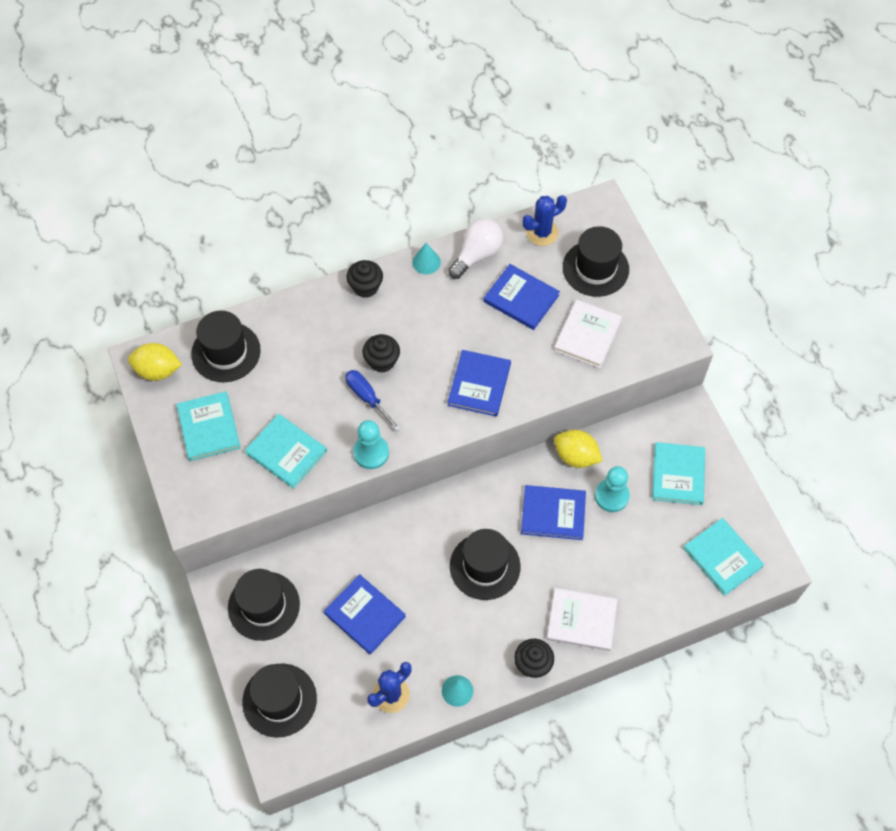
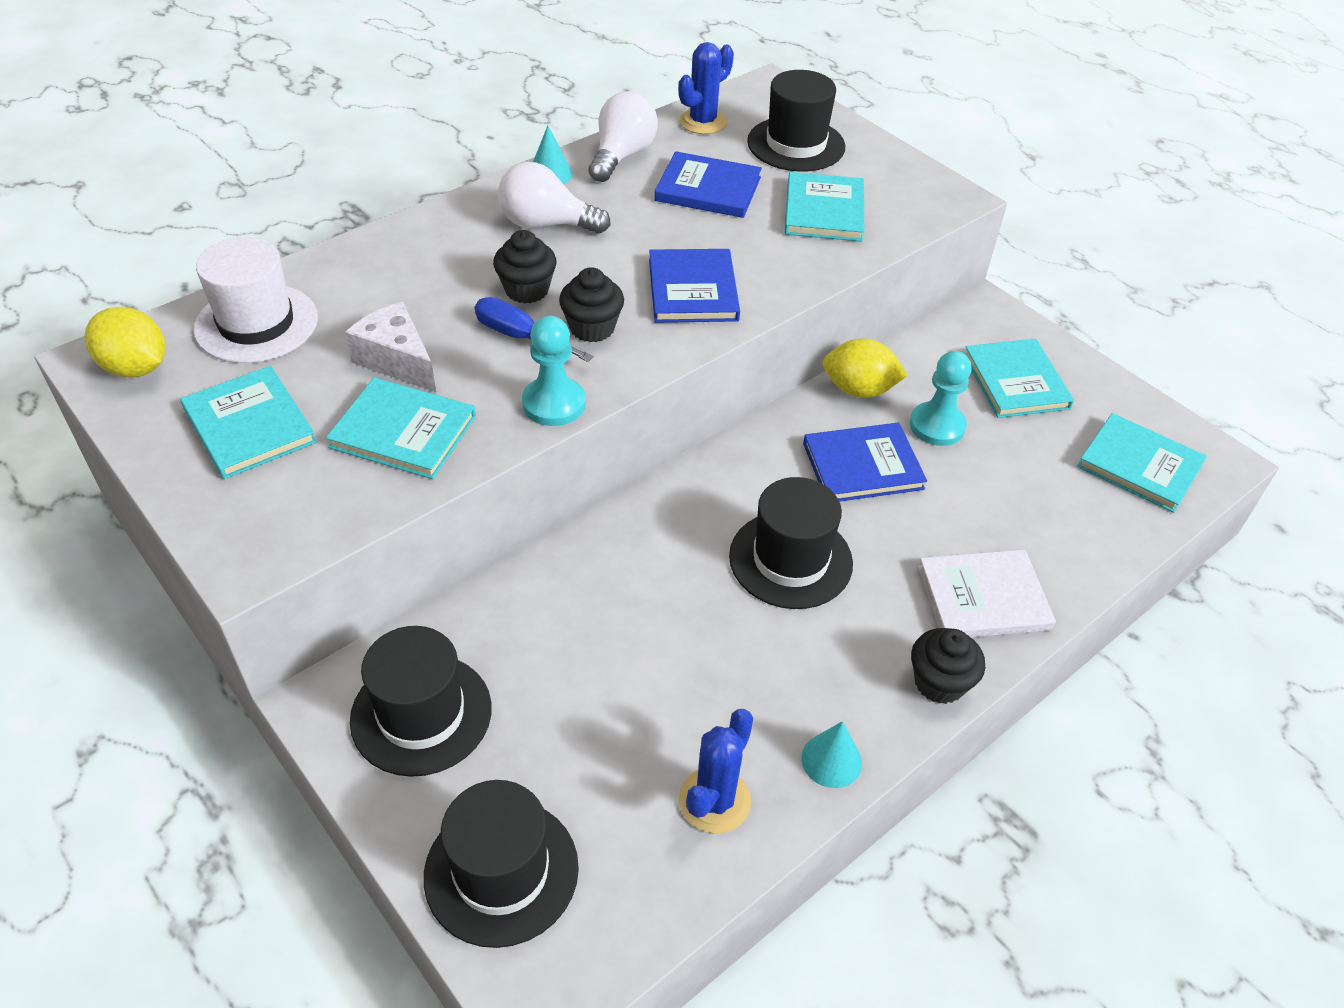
camera: 20 degrees left, 15 degrees down
(158, 370) = (136, 368): yellow lemon -> yellow lemon turned 45 degrees clockwise
(226, 352) = (256, 323): black hat -> white hat
(295, 399) = (396, 360): none -> white cheese
(364, 615) = (615, 682): blue book -> none
(365, 287) = (467, 213): black cupcake -> black cupcake (592, 328)
(410, 308) = (546, 224): none -> white light bulb
(587, 335) = (823, 211): white book -> turquoise book

